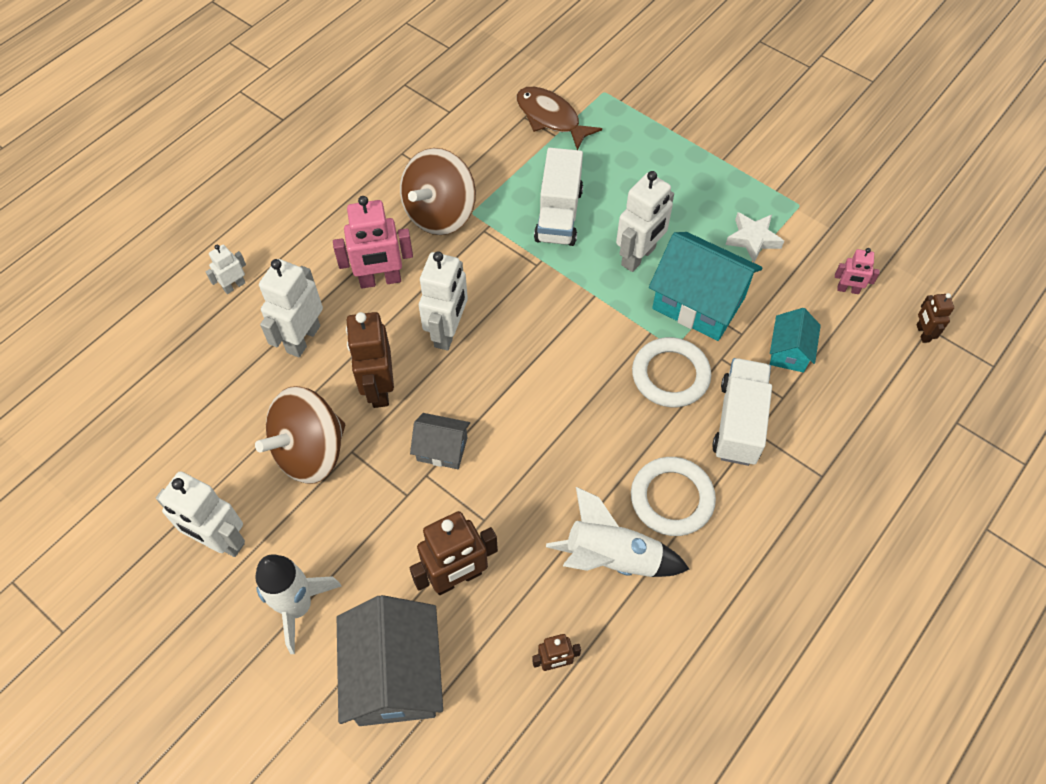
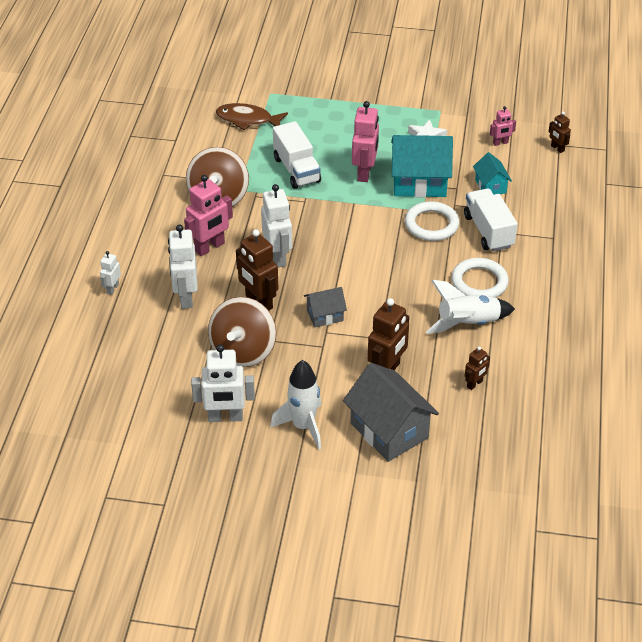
camera: 30 degrees left, 15 degrees down
(638, 257) = (364, 173): white robot -> pink robot

